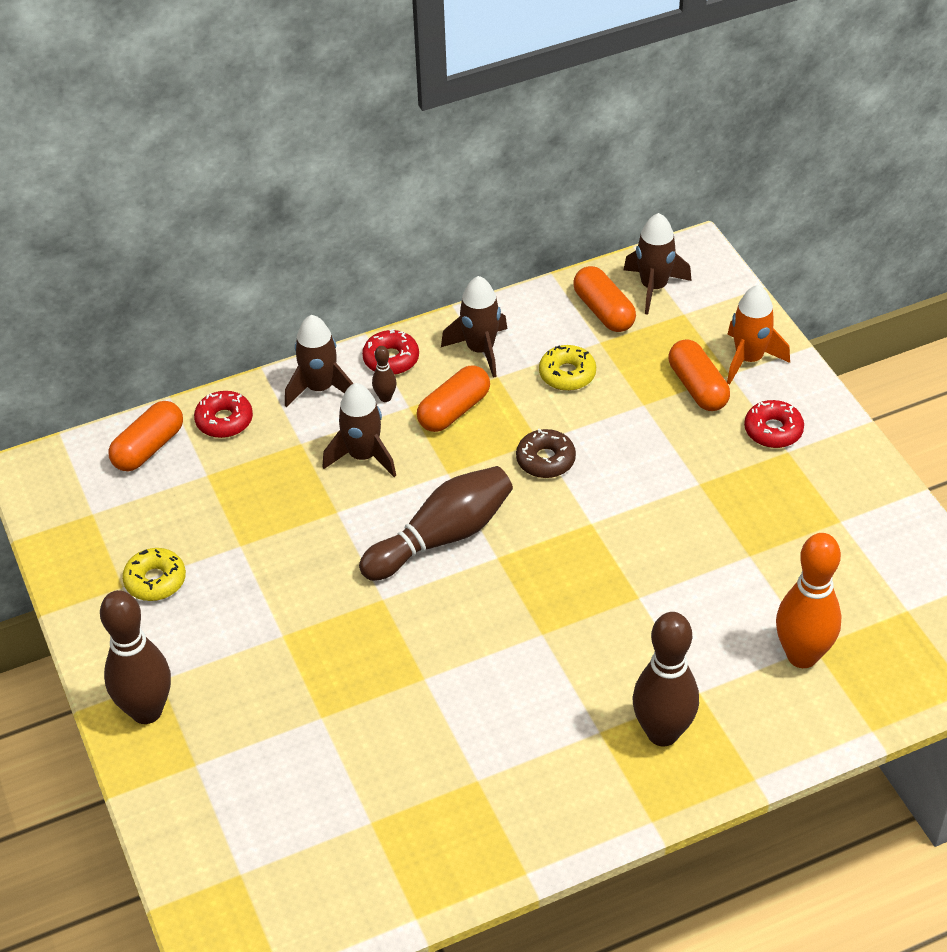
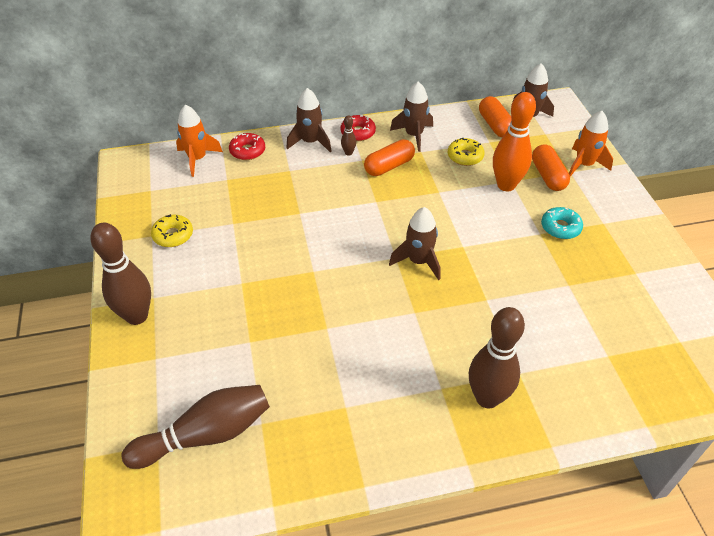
camera: 10 degrees right, 0 degrees up
(148, 448) = (197, 159): orange capsule -> orange rocket
(363, 456) = (325, 183): brown rocket -> brown rocket (418, 261)
(442, 537) = (362, 239): brown bowling pin -> brown bowling pin (206, 435)
(545, 460) = (440, 203): brown donut -> none
(727, 469) = (560, 227): none -> turquoise donut
(773, 430) = (595, 209): red donut -> none
(802, 655) = (598, 360): orange bowling pin -> orange bowling pin (506, 185)

